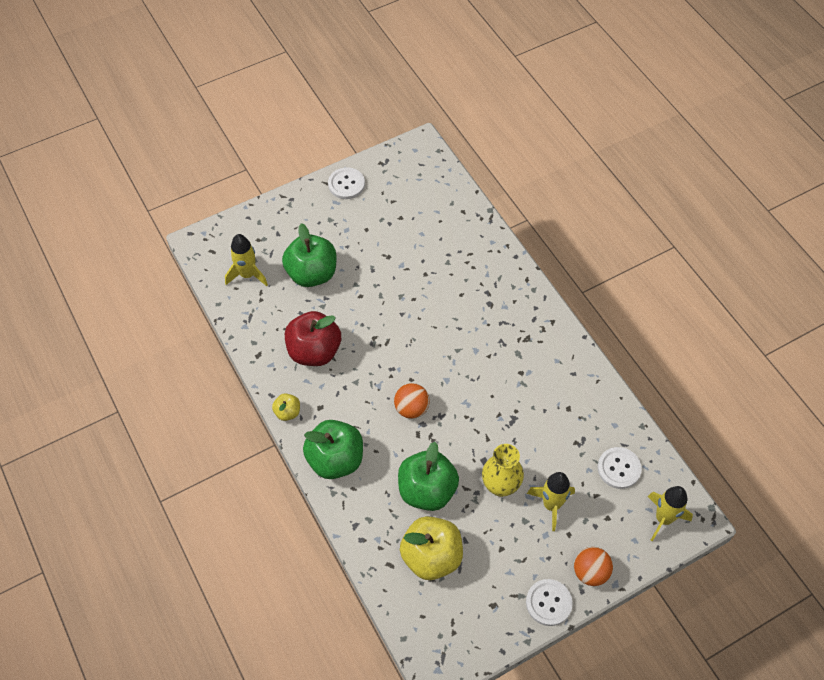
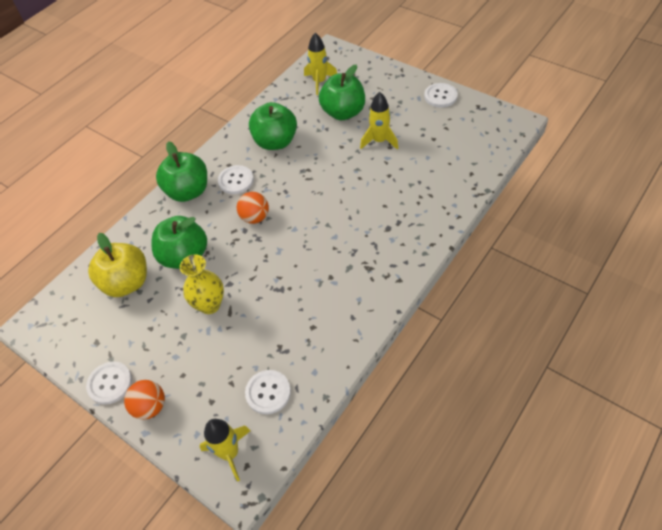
camera: 70 degrees right, 5 degrees down
(287, 412) = (216, 149): yellow apple -> none
(314, 351) = (275, 142): red apple -> green apple
(348, 408) = (236, 181): none -> white button
(551, 505) = (206, 350): yellow rocket -> yellow rocket (379, 141)

